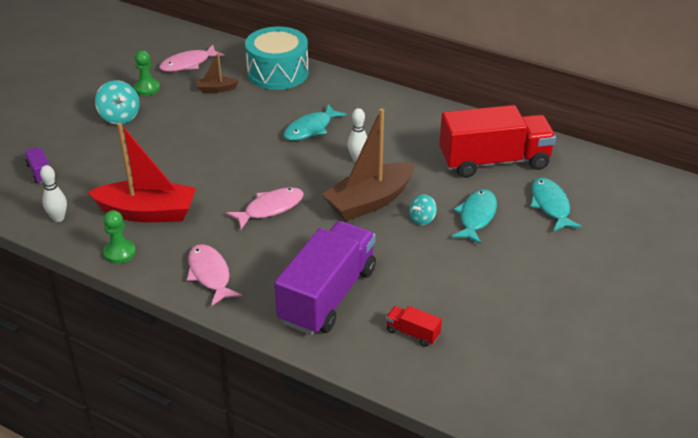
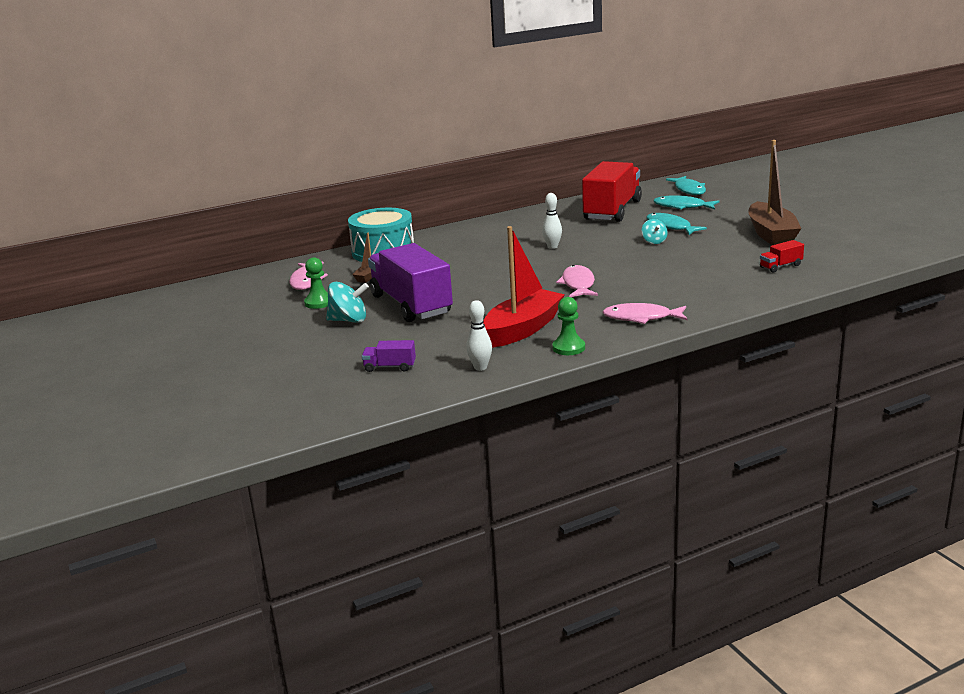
camera: 55 degrees left, 15 degrees down
(310, 129) = (486, 254): turquoise fish -> turquoise fish (689, 190)
(327, 296) = (712, 283): purple truck -> purple truck (411, 305)
(369, 201) = (612, 252): brown boat -> brown boat (771, 234)

